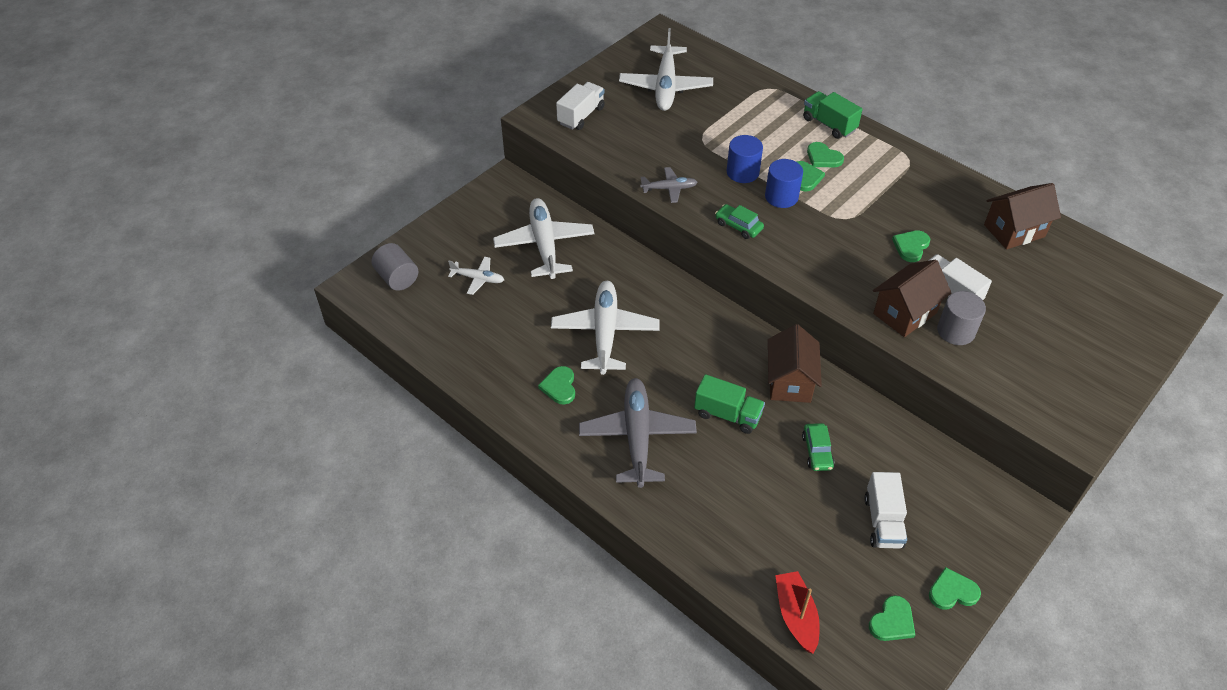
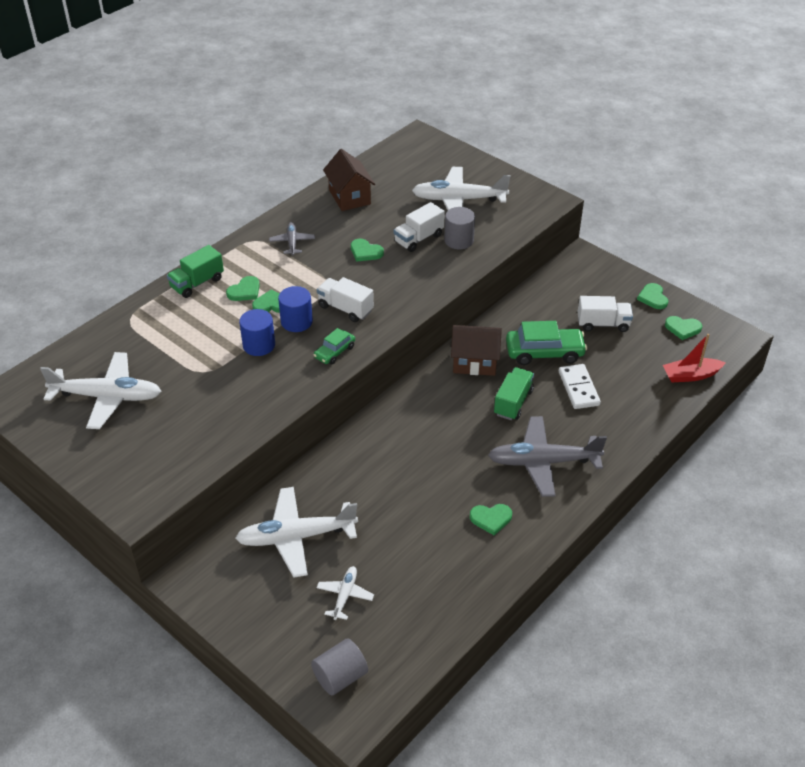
camera: 90 degrees left, 5 degrees down
(581, 116) = (144, 469): white truck -> white truck (345, 308)
(605, 333) = (422, 485): white plane -> white plane (459, 200)
(669, 189) = (277, 398): grey plane -> grey plane (292, 242)
(757, 482) = (578, 388): none -> white domino
(817, 451) = (544, 352): green car -> green car, size x1.80
(892, 621) = (683, 328): green heart -> green heart turned 150 degrees clockwise
(905, 313) = (441, 264): brown house -> none

